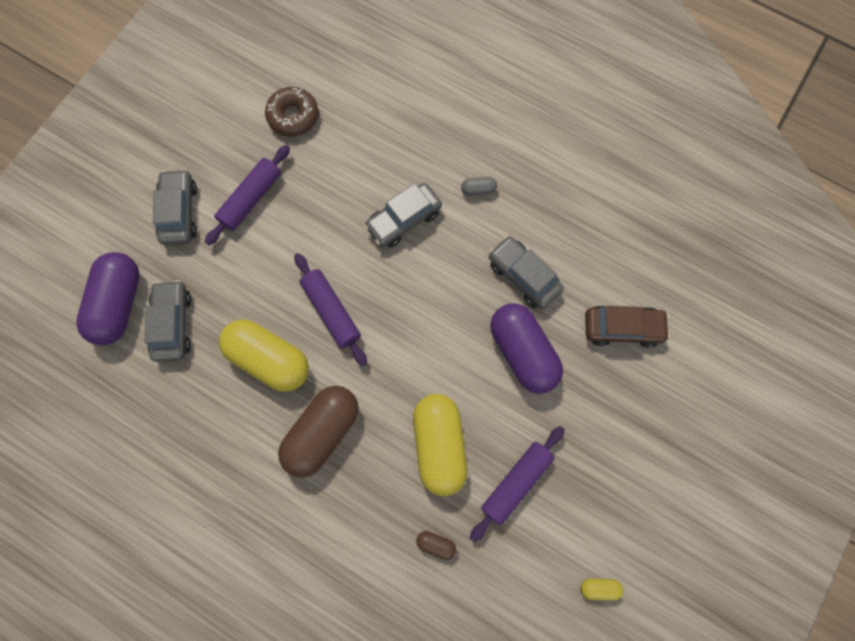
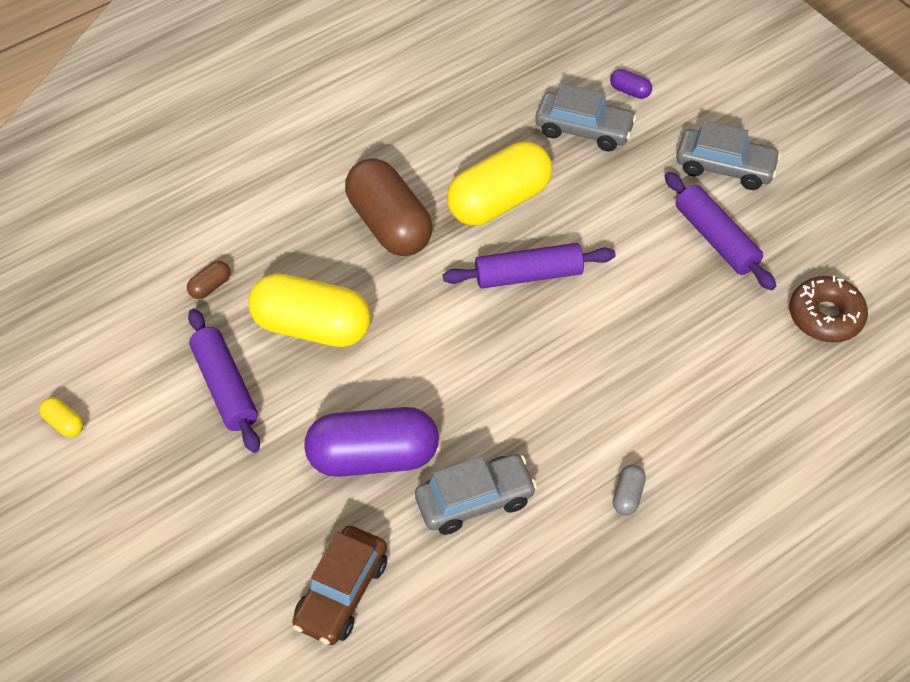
camera: 115 degrees right, 20 degrees down
(119, 304) = (630, 91): purple capsule -> purple capsule, size x0.40
(404, 220) = (619, 390): grey car -> none
(599, 587) = (64, 423): yellow capsule -> yellow capsule turned 75 degrees counterclockwise

